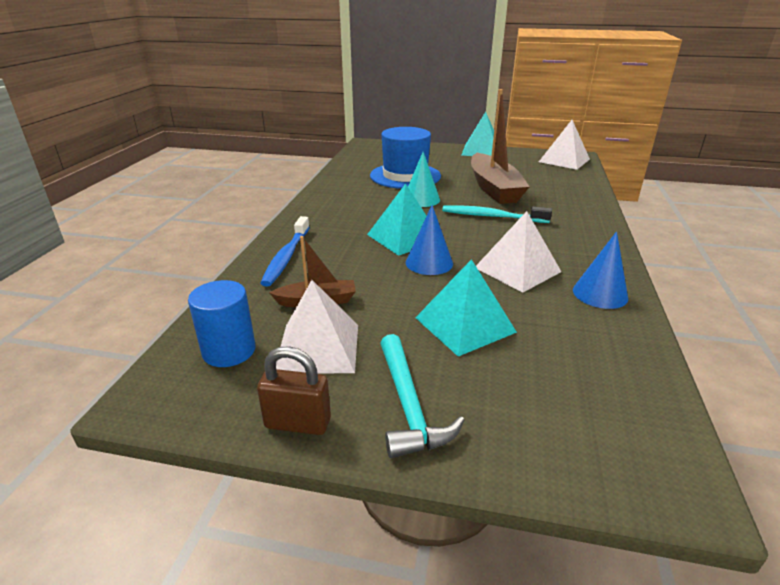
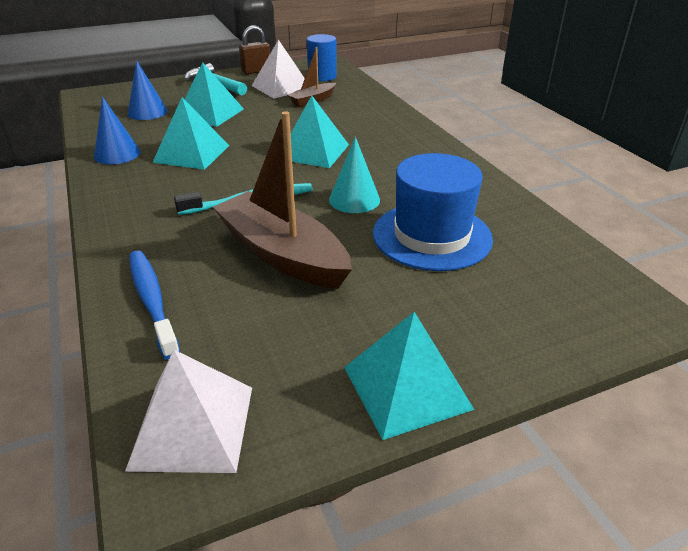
camera: 145 degrees right, 5 degrees up
(286, 257) = (377, 113): blue toothbrush -> blue toothbrush (152, 301)
(429, 263) = (268, 138): blue cone -> blue cone (147, 112)
(517, 269) = (192, 153): white pyramid -> turquoise pyramid

